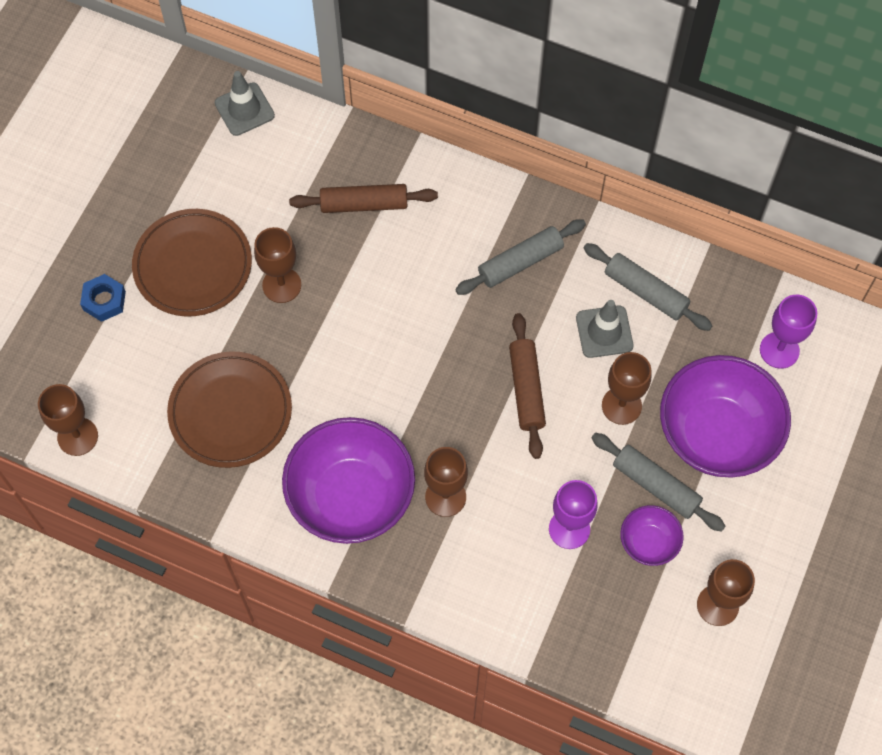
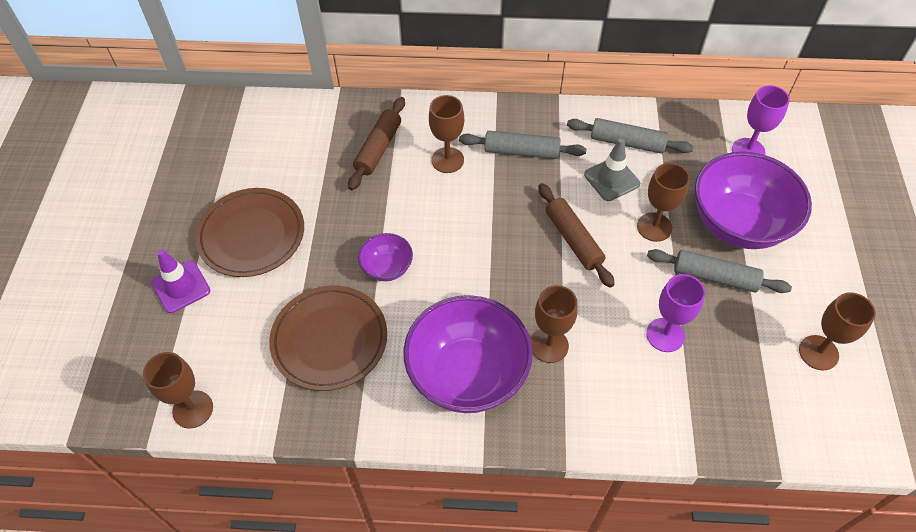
camera: 20 degrees left, 10 degrees down
(104, 301) = (181, 287): blue nut -> purple traffic cone
(244, 109) = (253, 112): grey traffic cone -> none
(281, 285) = (334, 226): brown goblet -> brown goblet (447, 160)
(364, 204) = (378, 148): brown rolling pin -> brown rolling pin turned 45 degrees counterclockwise
(520, 262) = (521, 151): grey rolling pin -> grey rolling pin turned 60 degrees clockwise
(648, 543) = (735, 323): purple bowl -> purple bowl (387, 268)

